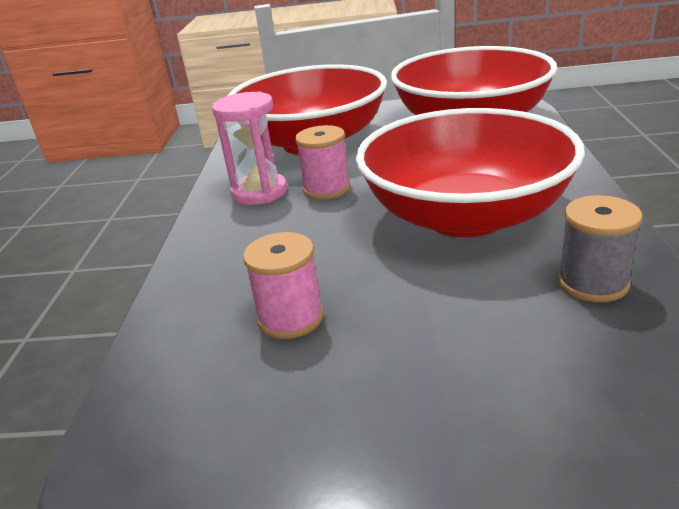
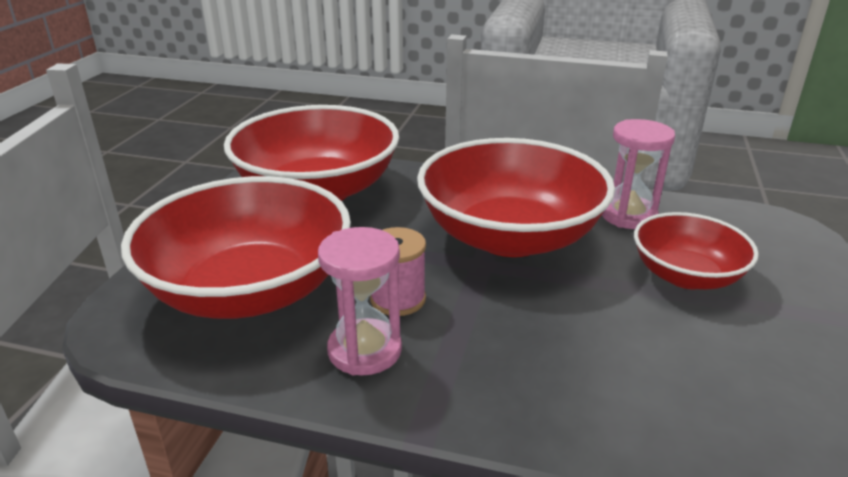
camera: 80 degrees left, 0 degrees up
(290, 318) = (647, 355): pink spool -> none
(465, 339) = (686, 276): none -> red bowl
(592, 283) = (628, 215): grey spool -> pink hourglass

